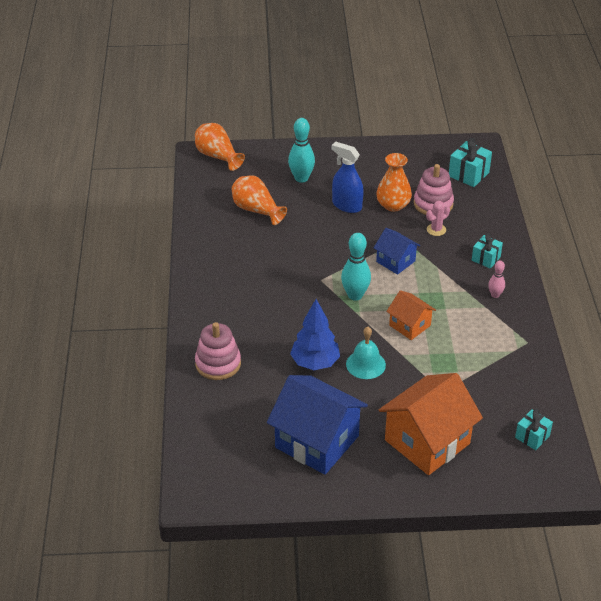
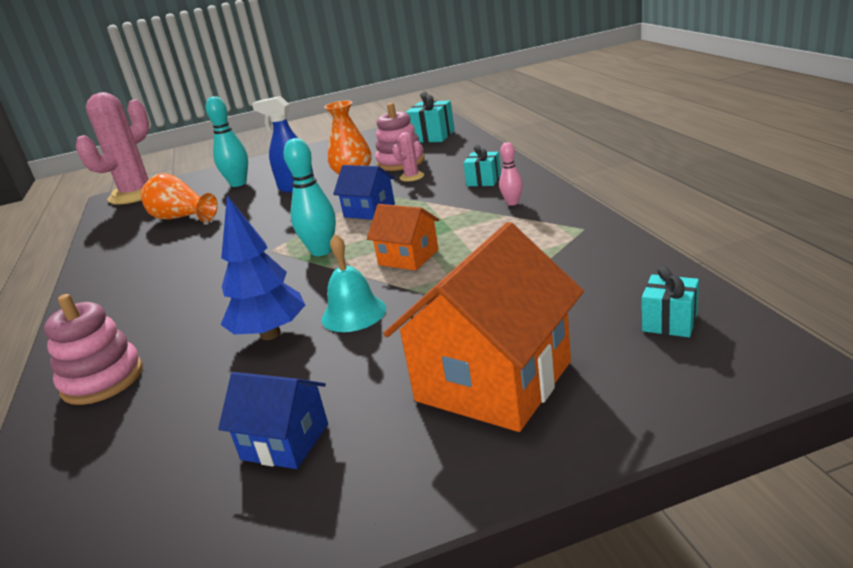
camera: 10 degrees left, 15 degrees down
(217, 156) = (136, 194): orange vase -> pink cactus
(317, 442) = (285, 441): blue house -> blue house, size x0.54

